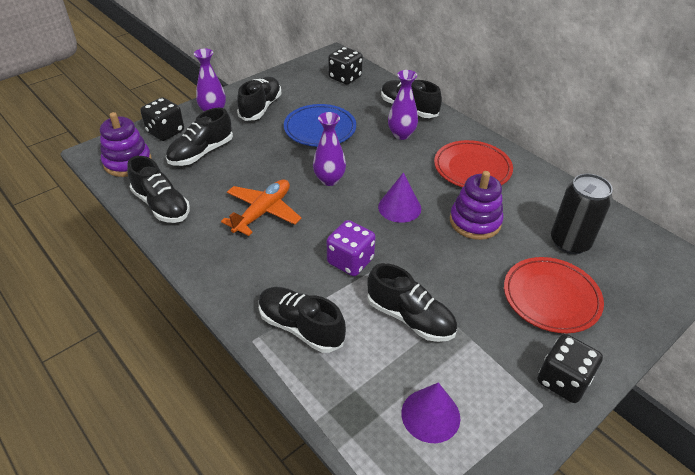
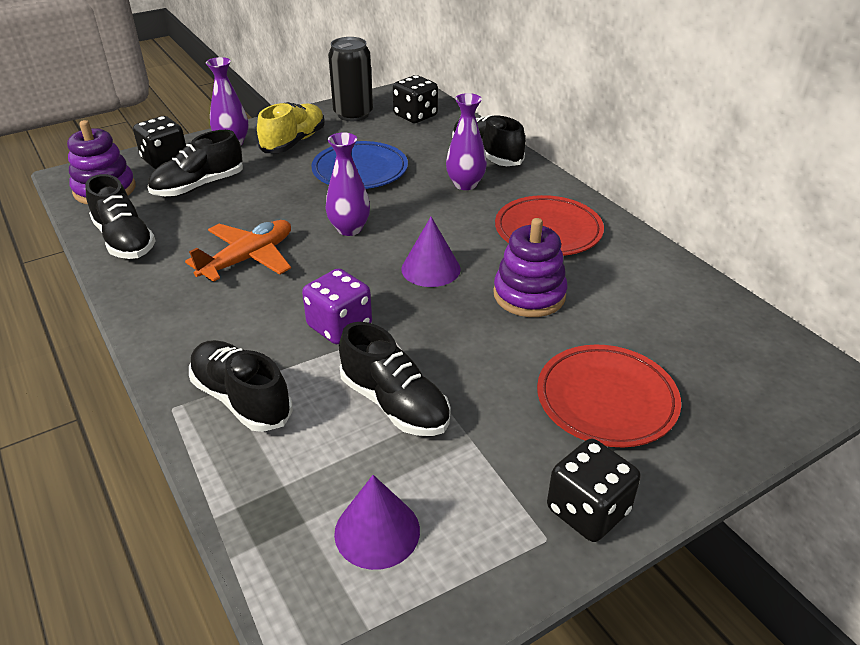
camera: 10 degrees right, 5 degrees down
(261, 108) = (294, 142): black shoe -> yellow shoe
(570, 242) = (658, 333): black can -> black can (353, 114)

